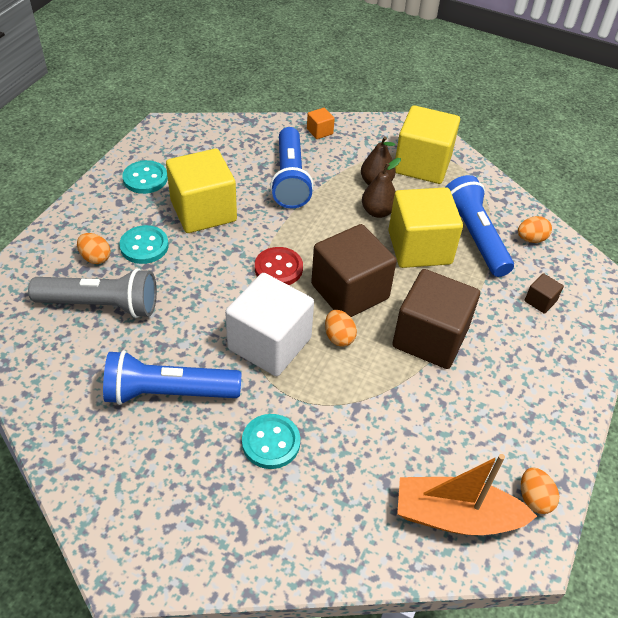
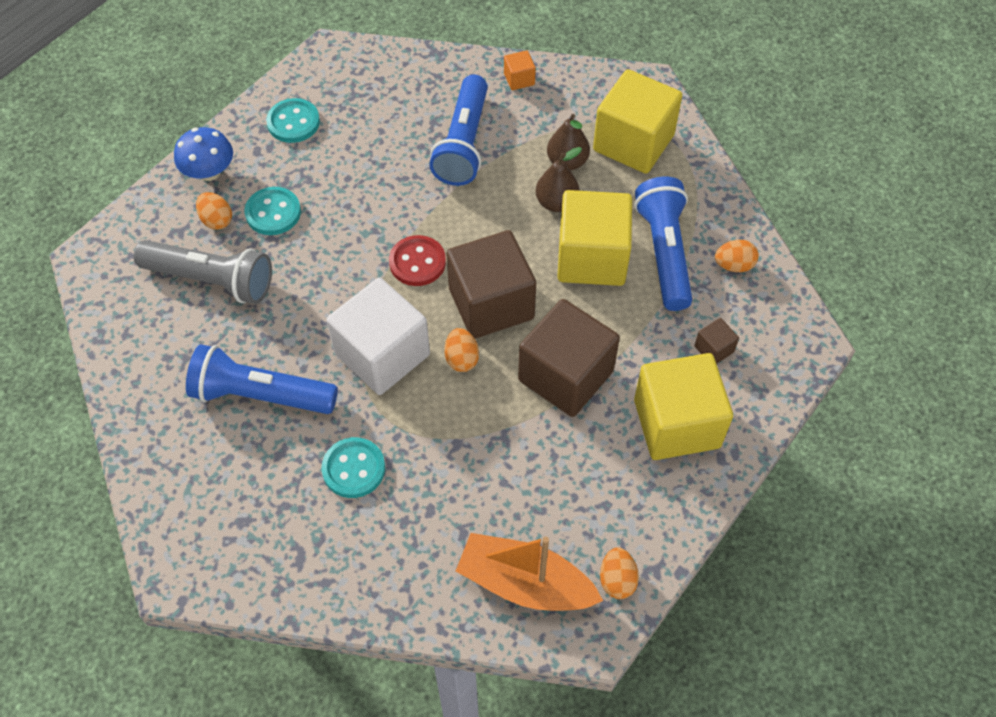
camera: 15 degrees right, 10 degrees up
(80, 222) = (209, 172): none -> blue mushroom
(203, 211) = (350, 175): yellow cube -> yellow cube (676, 423)

